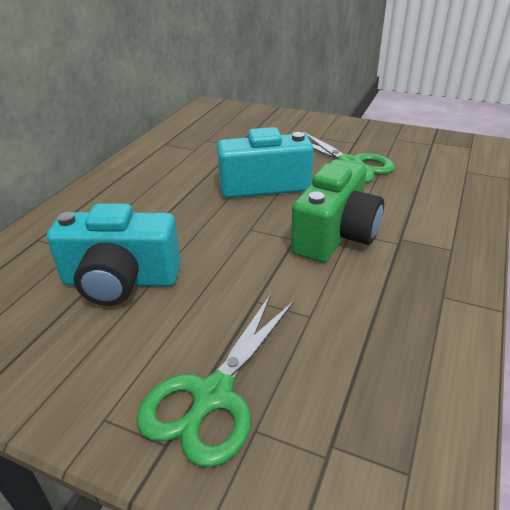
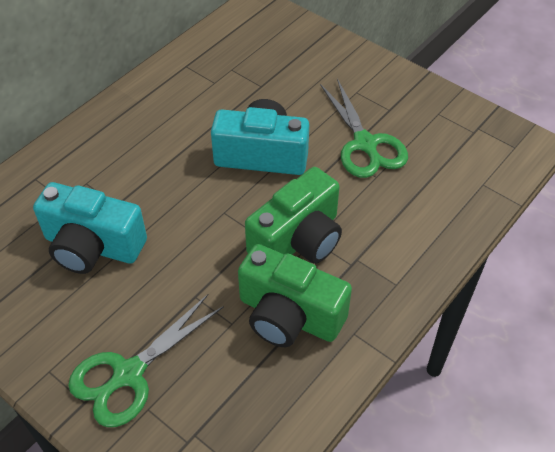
camera: 15 degrees right, 15 degrees up
(367, 295) = (289, 315): none -> green camera

